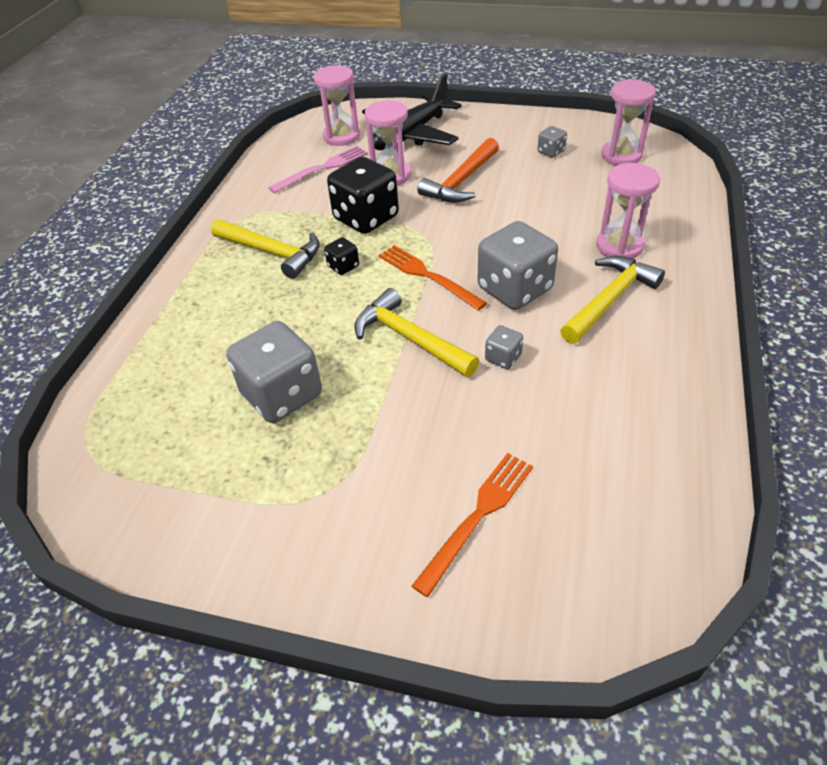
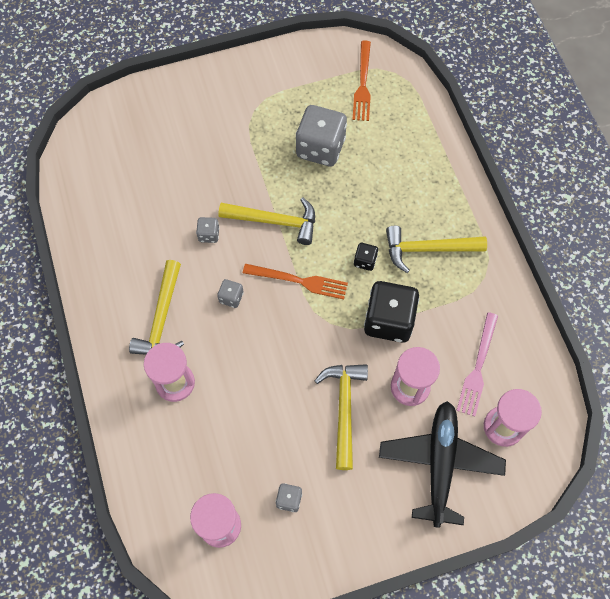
camera: 145 degrees right, 20 degrees up
(461, 181) = (344, 408): orange hammer -> yellow hammer
(478, 516) = (172, 134): orange fork -> orange fork (362, 84)
(515, 289) = (231, 297): grey dice -> grey dice, size x0.46

